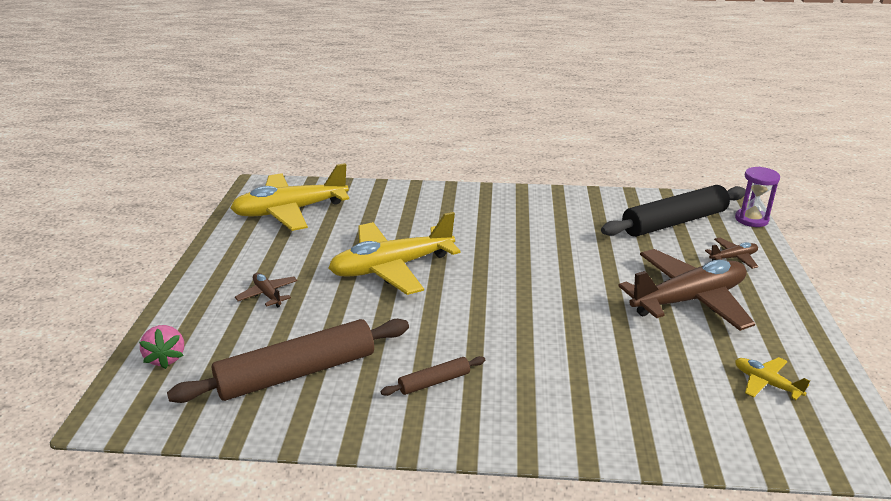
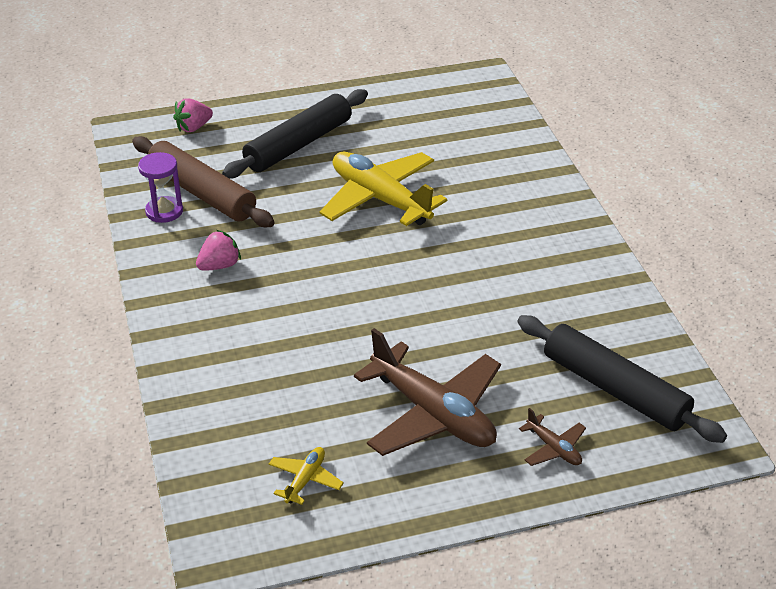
camera: 70 degrees right, 10 degrees up
(268, 294) = (298, 144): brown plane -> black rolling pin
(290, 211) = (446, 110): yellow plane -> none
(434, 382) = (219, 265): brown rolling pin -> pink strawberry
(751, 219) = (675, 464): purple hourglass -> purple hourglass (164, 211)

